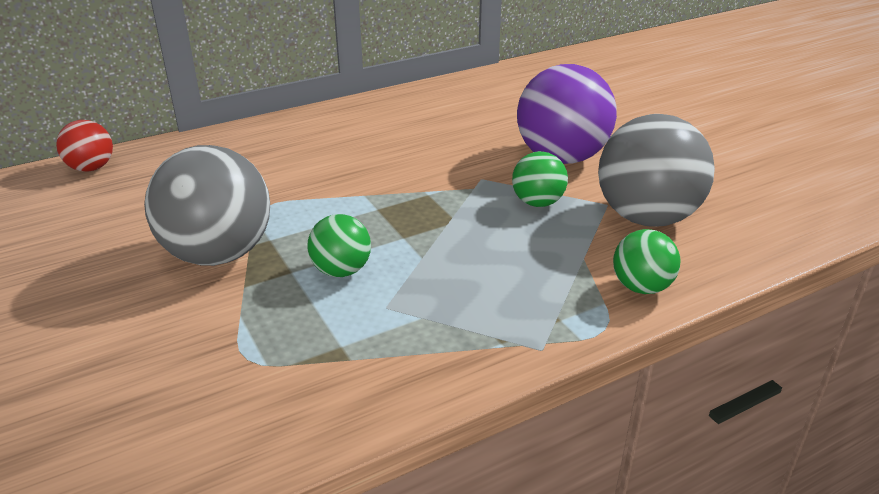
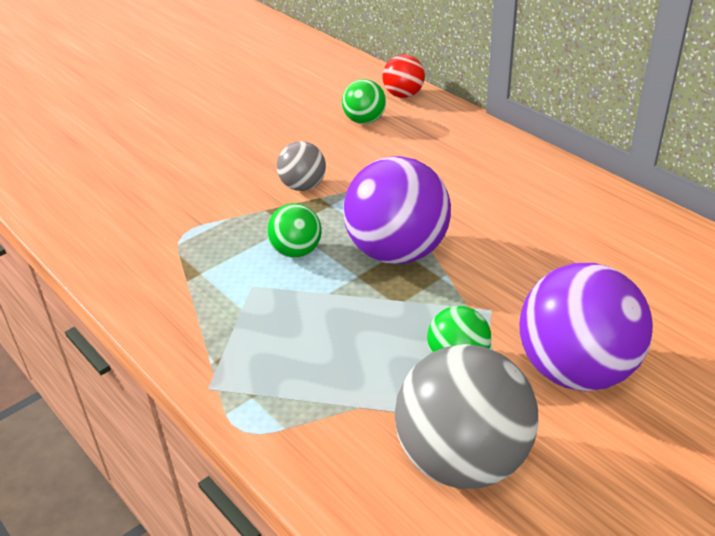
camera: 80 degrees right, 5 degrees up
(218, 254) = (303, 186): grey ball -> grey ball, size x0.52
(379, 211) = (397, 252): none -> purple ball
(641, 287) = (316, 457): green ball -> green ball (364, 121)

